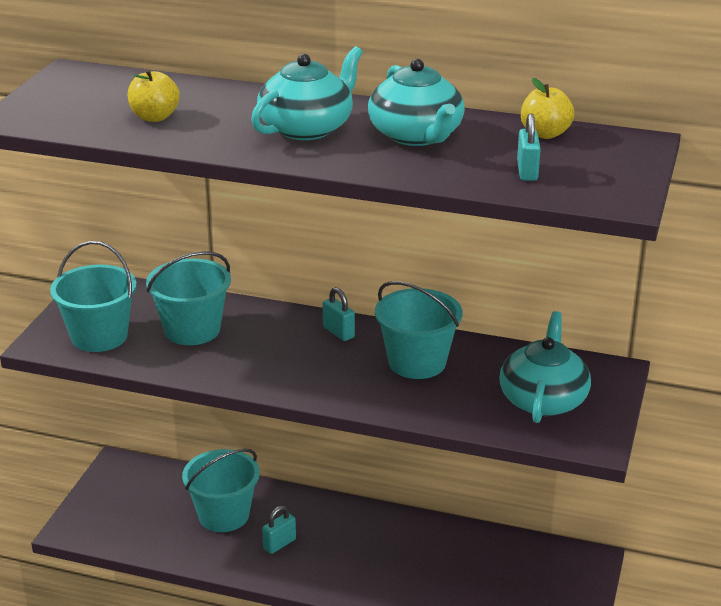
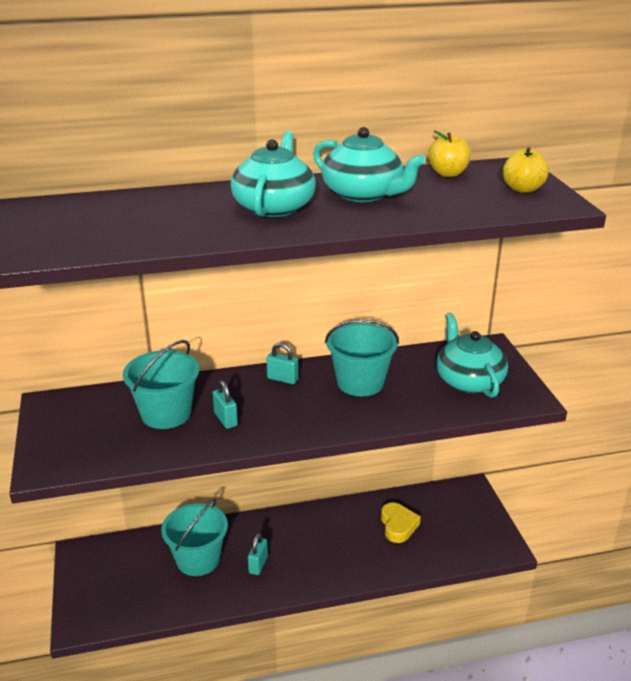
camera: 30 degrees left, 0 degrees up
(99, 336) = (90, 445): turquoise bucket -> none
(154, 117) = (134, 227): yellow apple -> yellow apple (522, 189)
(465, 565) = (398, 525): none -> yellow heart
(527, 172) = (475, 200): turquoise padlock -> turquoise padlock (225, 419)

